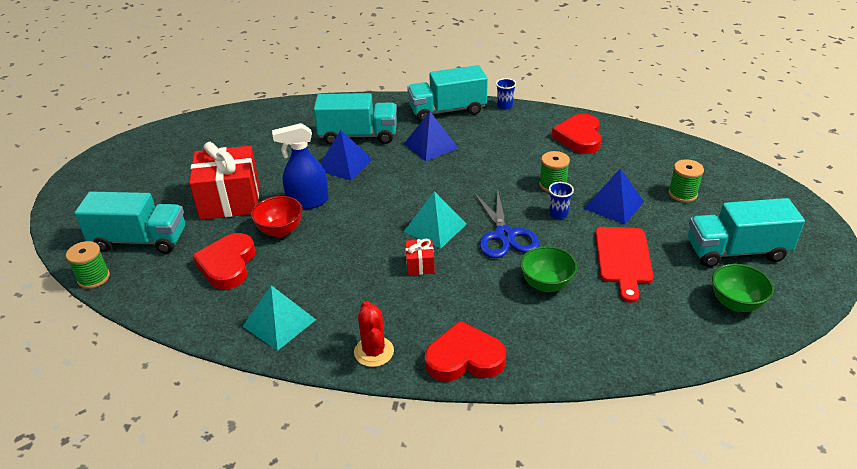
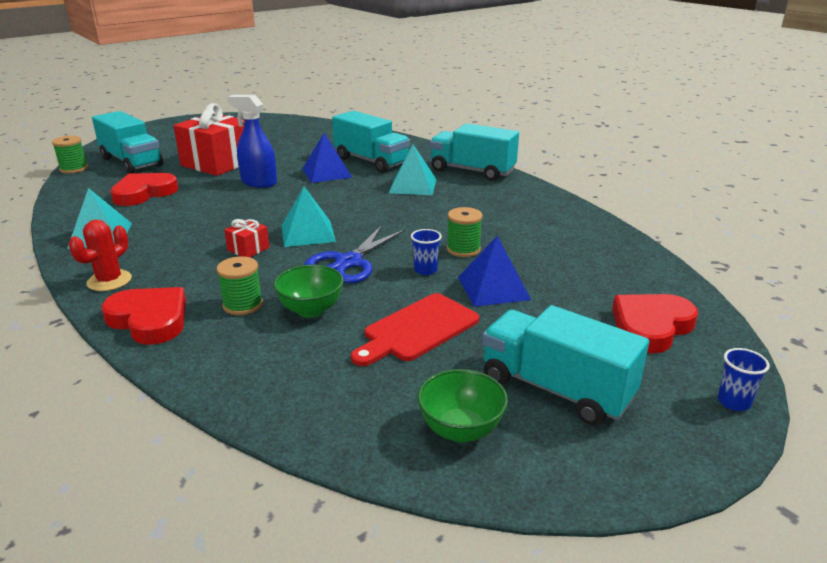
camera: 40 degrees right, 10 degrees down
(280, 230) = (209, 190): red bowl -> none
(431, 145) = (413, 186): blue pyramid -> turquoise pyramid
(505, 106) = (531, 184): blue cup -> blue cup (733, 402)
(579, 137) = (560, 229): red heart -> red heart (651, 326)
(682, 194) = (589, 313): green spool -> green spool (243, 305)

